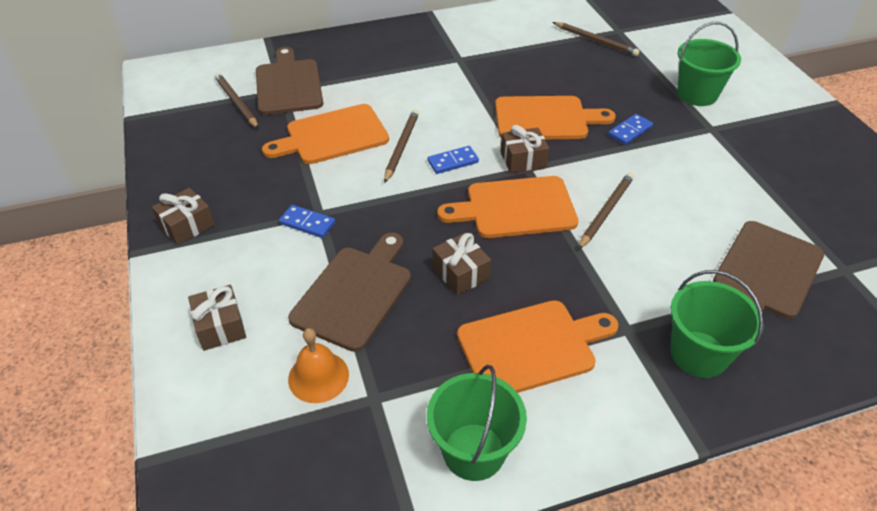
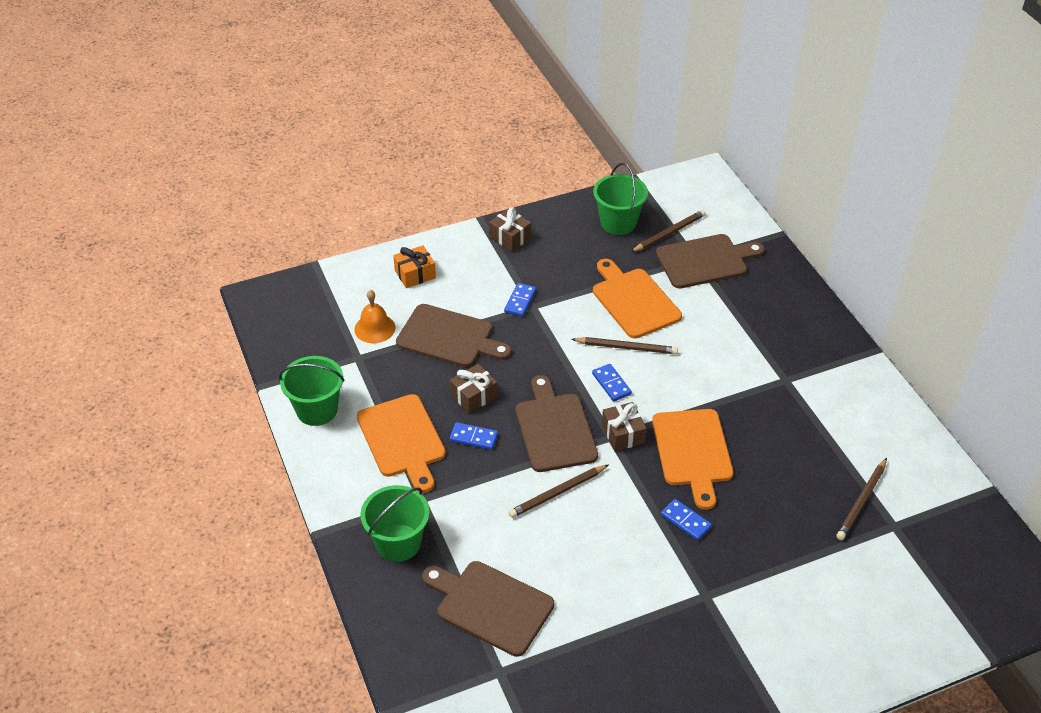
camera: 85 degrees right, 0 degrees up
(220, 326) = (415, 274): brown gift -> orange gift
(515, 208) = (554, 429): orange cutting board -> brown cutting board
(528, 276) = (474, 437): none -> blue domino
(605, 212) = (558, 493): brown pencil -> brown pencil turned 120 degrees clockwise
(697, 94) = (771, 591): green bucket -> green bucket (618, 223)

